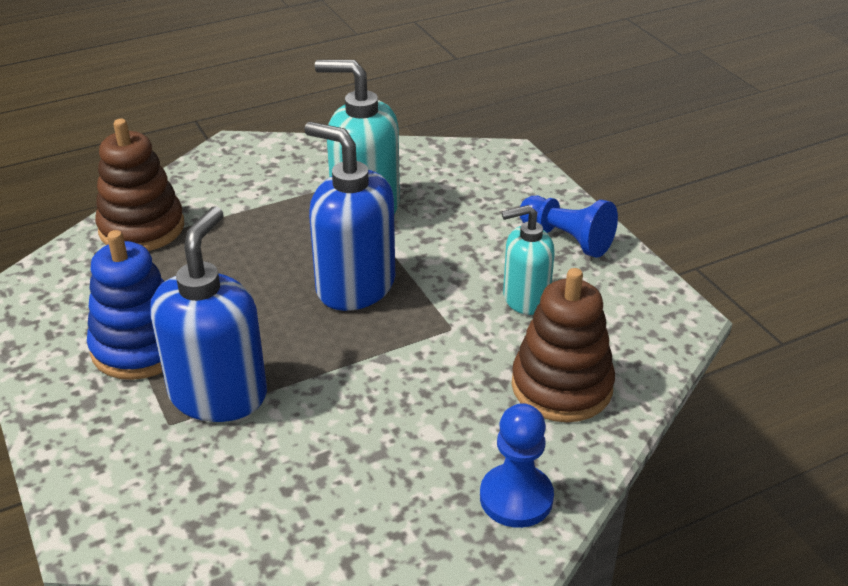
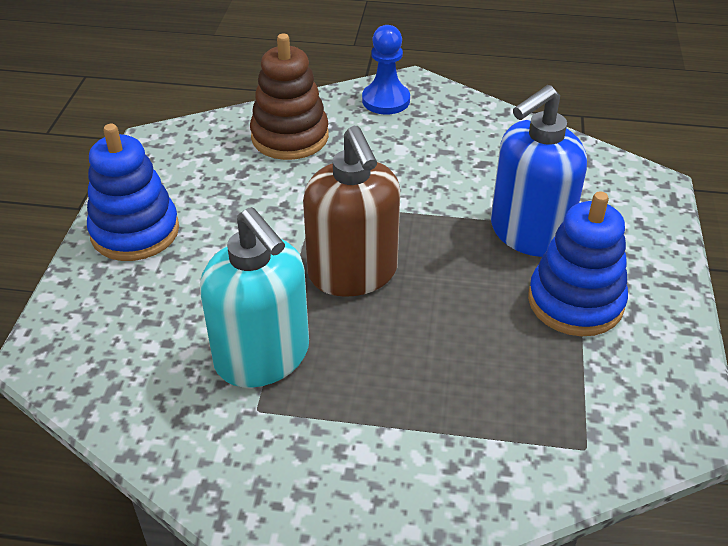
camera: 145 degrees left, 5 degrees up
(142, 228) = (516, 459): brown stacking toy -> none
(355, 286) = (353, 273): blue soap dispenser -> brown soap dispenser
(525, 298) = (236, 200): turquoise soap dispenser -> none
(567, 239) = (135, 232): blue pawn -> blue stacking toy

